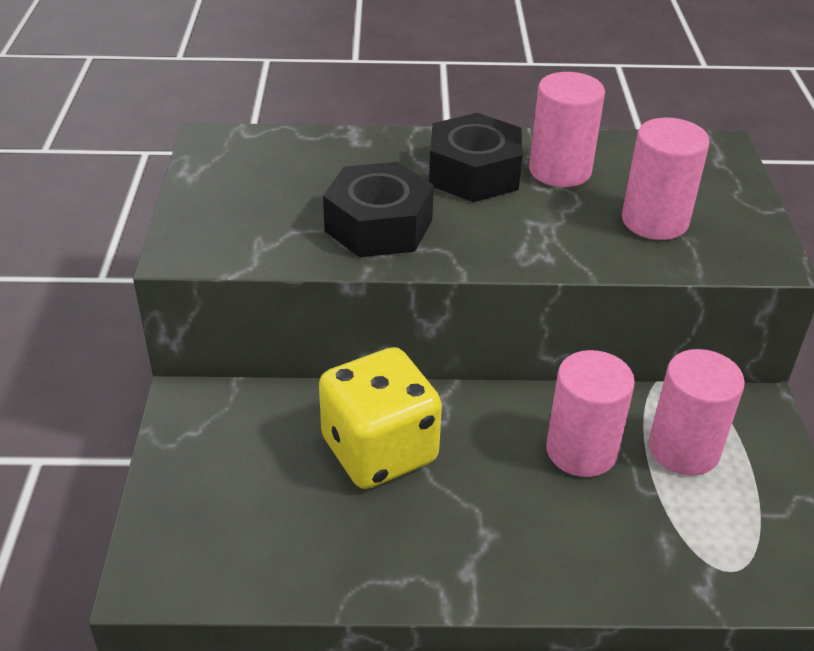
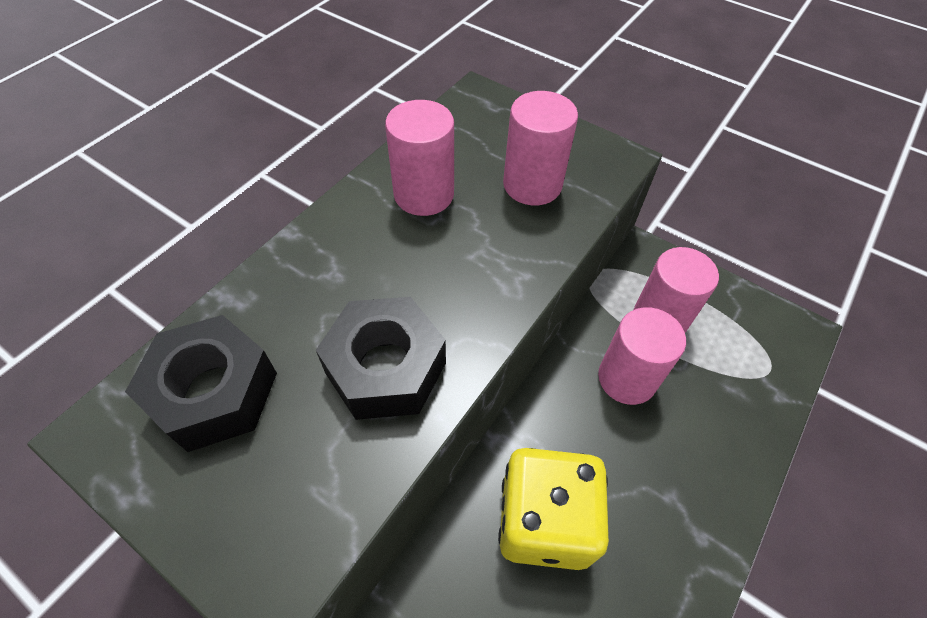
camera: 55 degrees left, 15 degrees up
(473, 173) = (374, 249): black nut -> black nut (214, 392)

